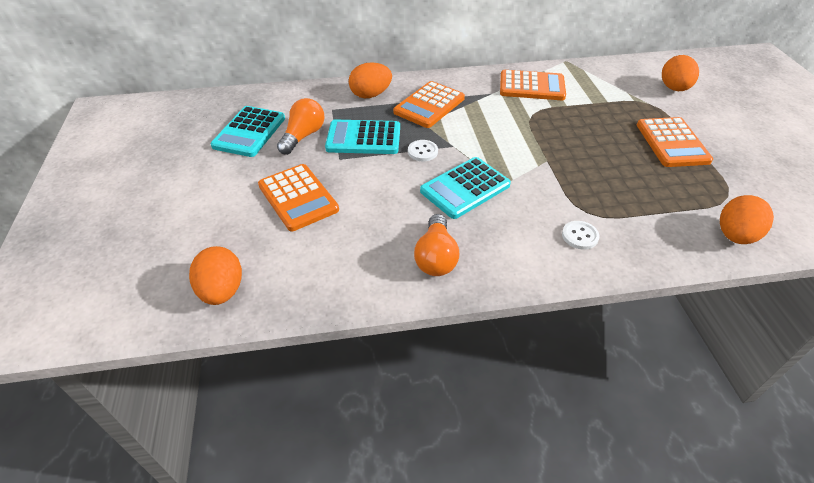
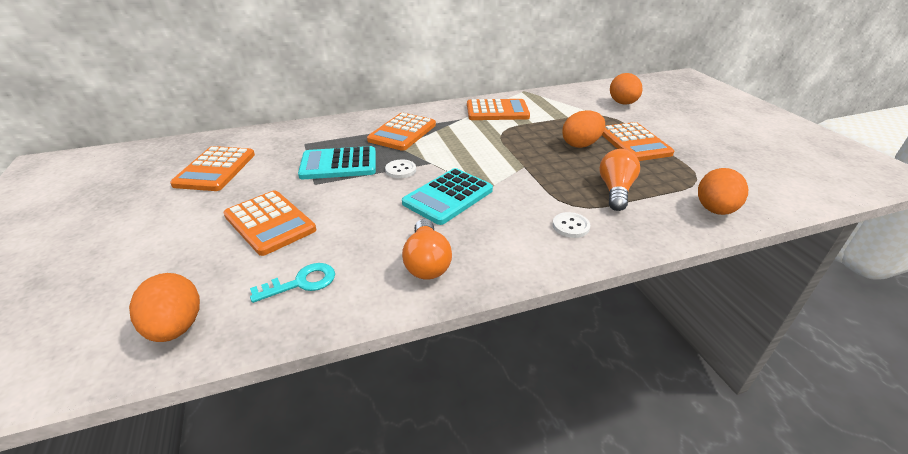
camera: 10 degrees left, 10 degrees down
(249, 132) = (215, 169): turquoise calculator -> orange calculator
(303, 136) = (274, 168): orange light bulb -> orange light bulb (615, 190)
(324, 263) = (301, 282): none -> turquoise key
(370, 95) = (343, 129): orange egg -> orange egg (581, 144)

